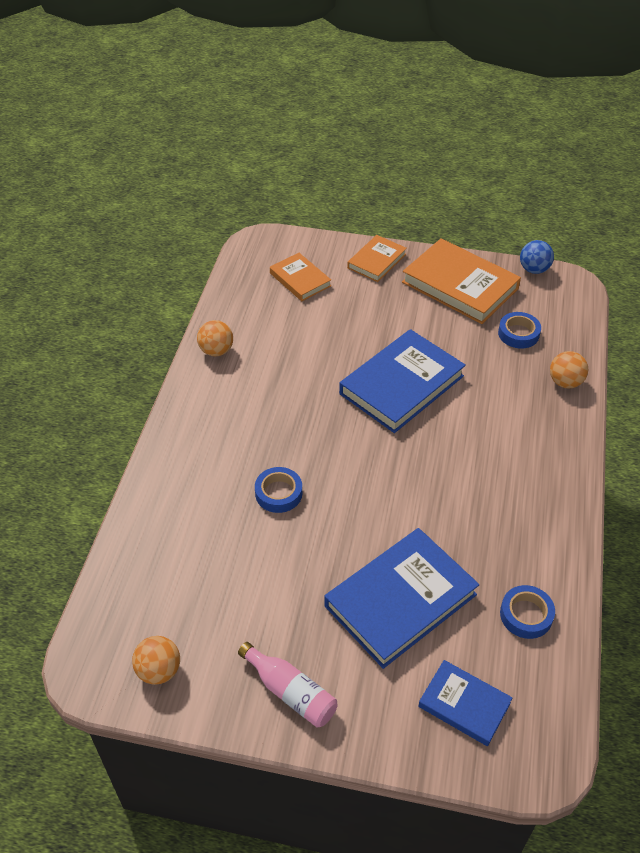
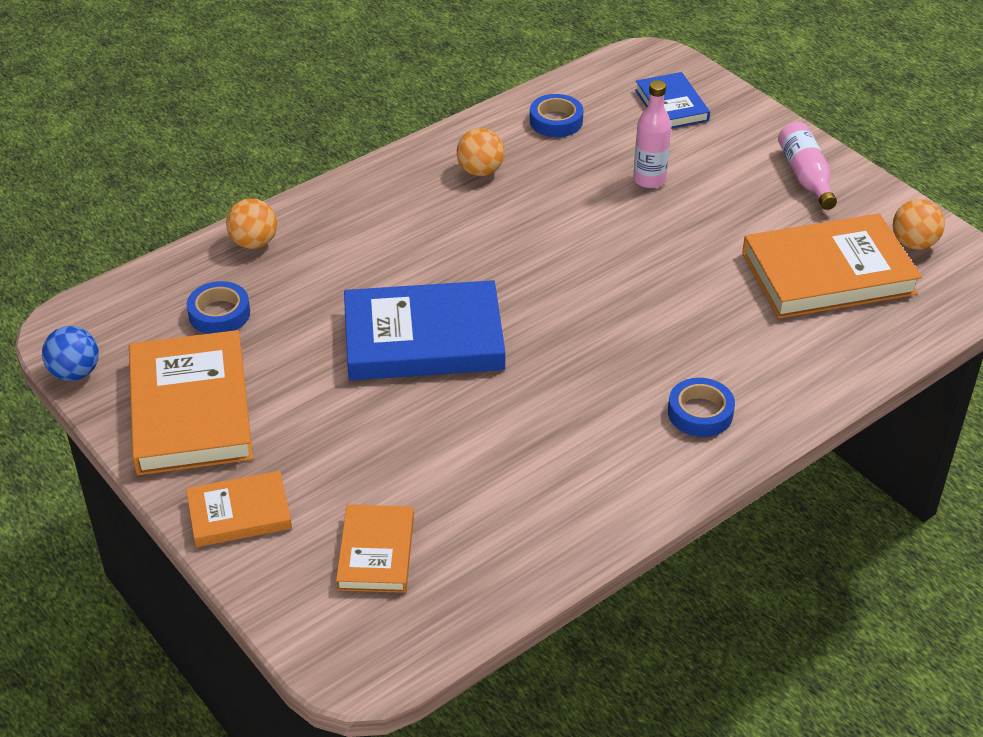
camera: 140 degrees left, 5 degrees down
(205, 594) = (828, 273): none -> orange book
(216, 351) = (599, 514): orange ball -> orange ball (480, 171)
(278, 493) = (677, 313): blue tape -> blue tape (700, 413)
(400, 600) = (649, 180): blue book -> pink bottle

